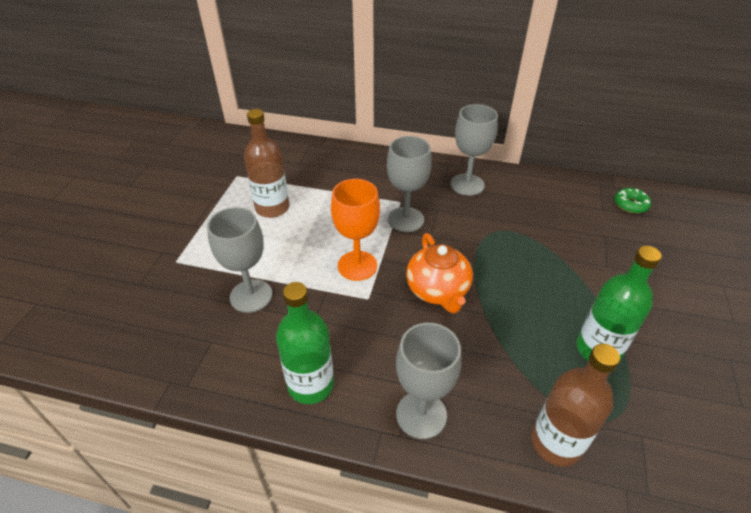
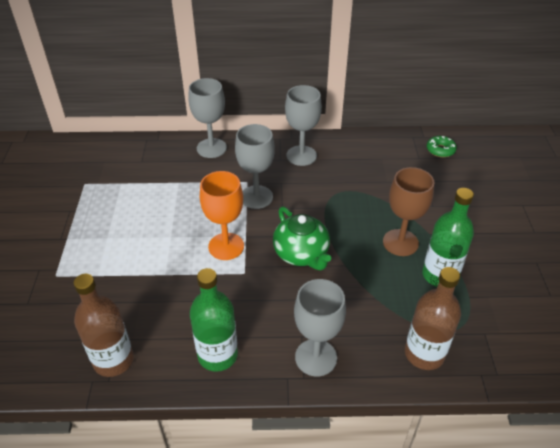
camera: 15 degrees left, 0 degrees up
(251, 296) = (139, 292): grey goblet -> grey goblet (211, 148)
(272, 208) = (130, 208): brown bottle -> brown bottle (113, 360)
(438, 290) = (301, 254): orange teapot -> green teapot
(557, 300) = (400, 242): none -> brown goblet

